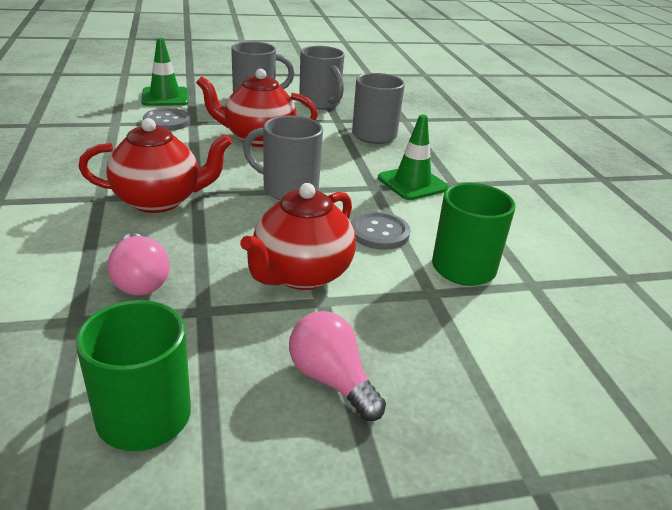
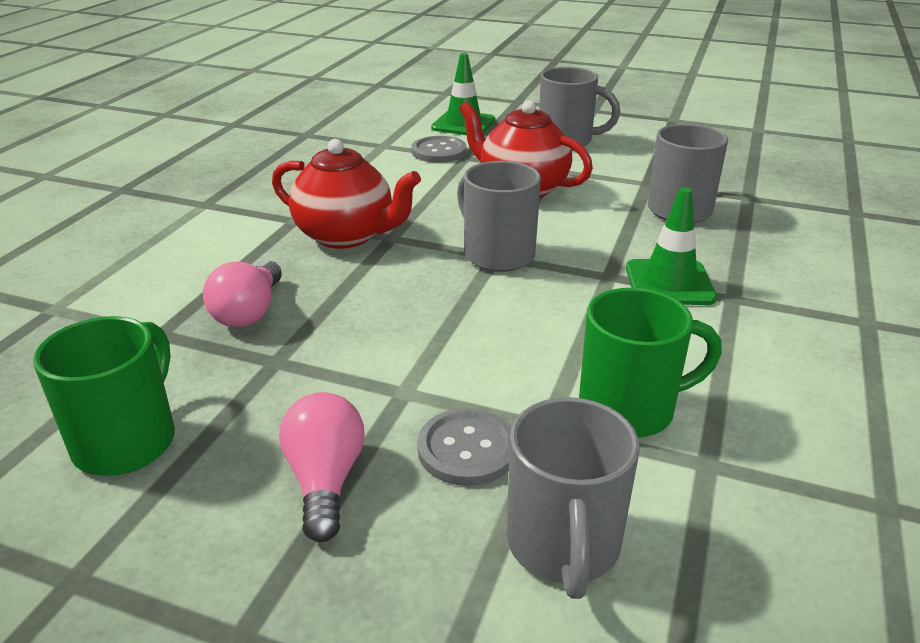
camera: 35 degrees right, 0 degrees up
(301, 274) = (411, 355): red teapot -> none
(320, 104) = (646, 158): grey mug -> grey mug (563, 546)
(379, 232) = (557, 333): grey button -> grey button (467, 449)

